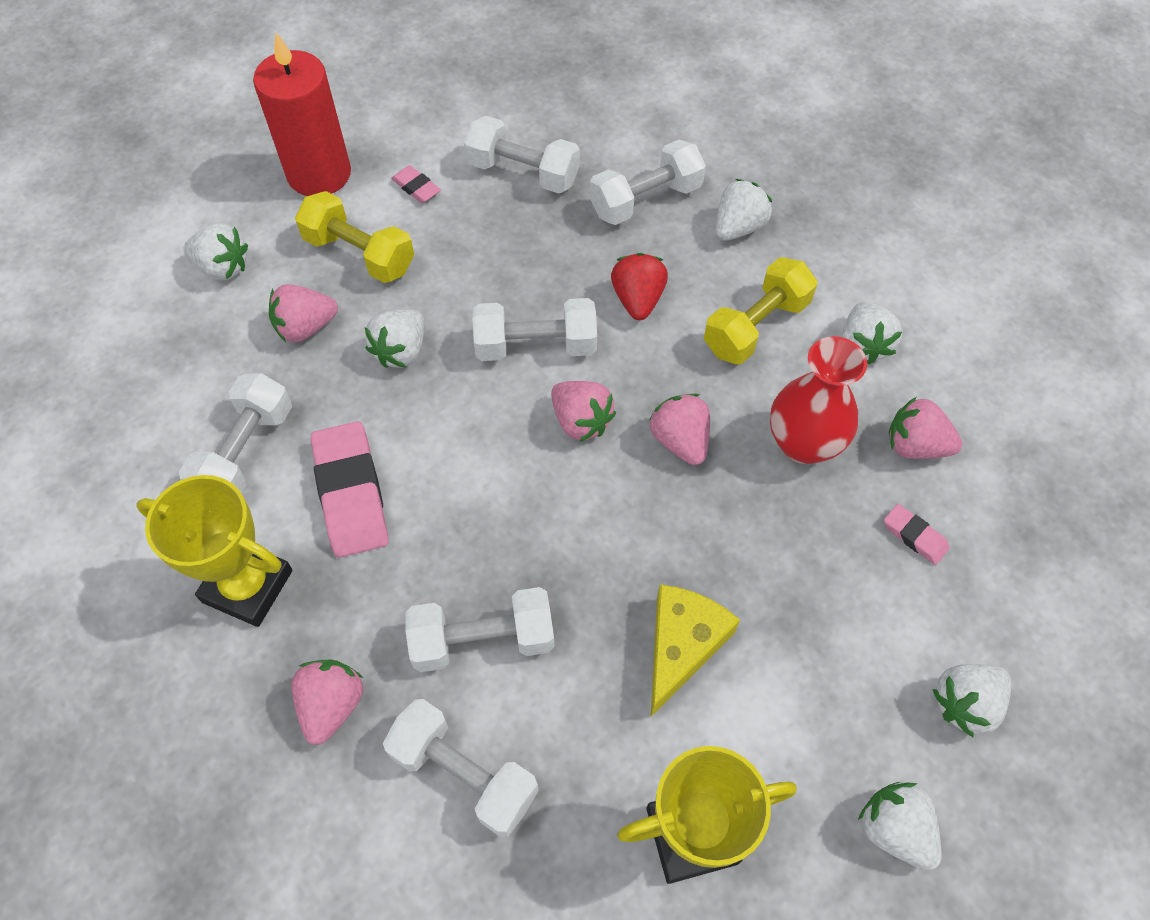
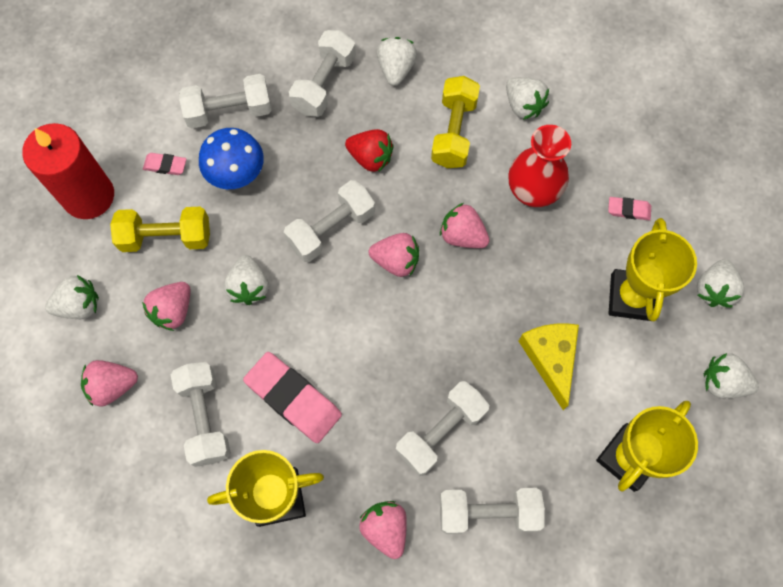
camera: 35 degrees left, 10 degrees up
(480, 235) = (236, 174): none -> blue mushroom
(638, 299) = (370, 158): red strawberry -> red strawberry turned 150 degrees clockwise
(842, 641) = (631, 297): none -> yellow trophy
(915, 445) = (593, 153): pink strawberry -> pink strawberry (112, 386)

